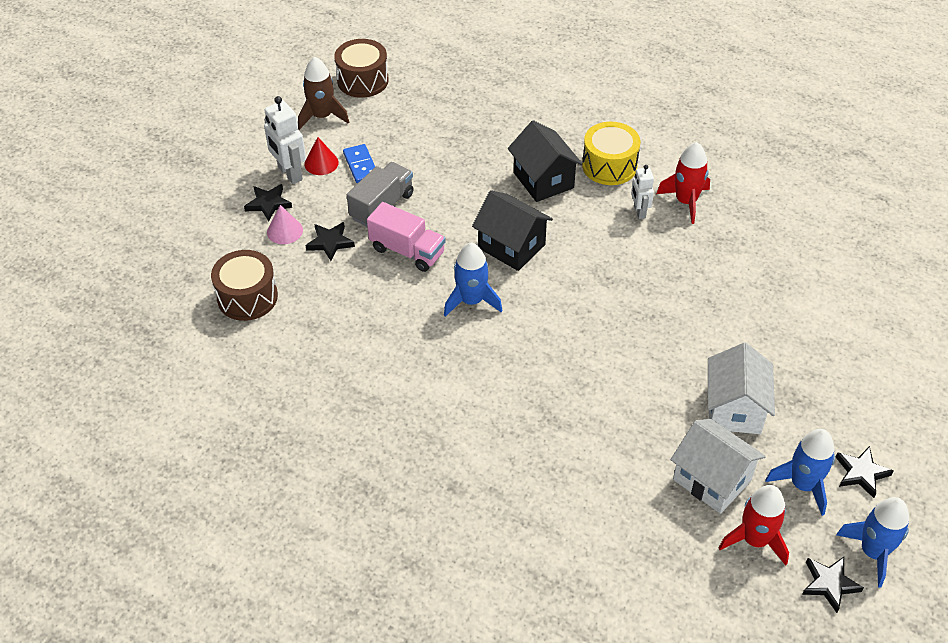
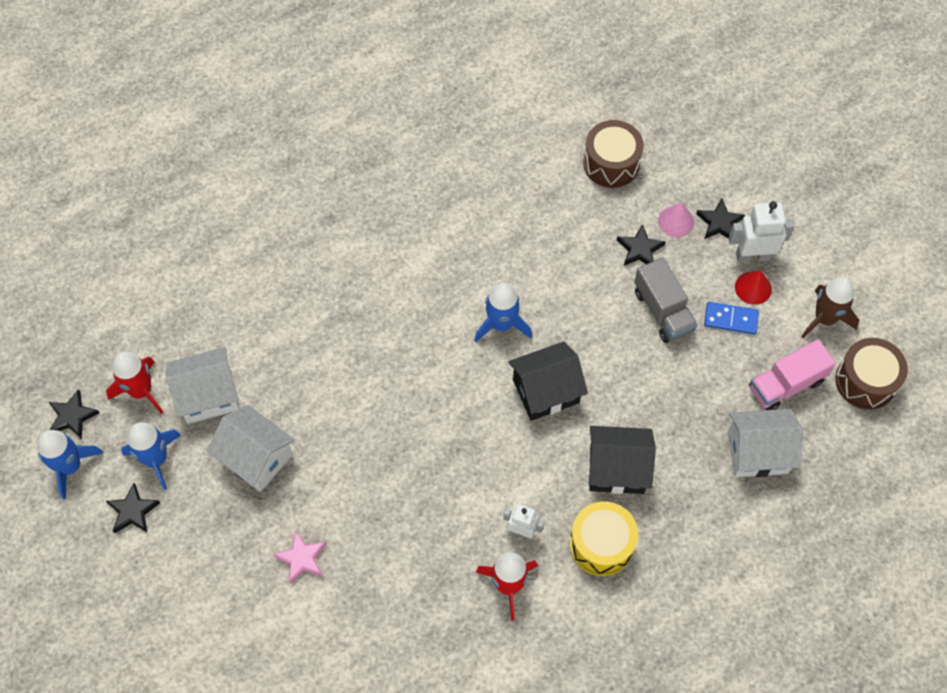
camera: 120 degrees right, 15 degrees up
(407, 251) = (592, 304): pink truck -> pink truck (786, 384)
(466, 114) = (757, 452): none -> white house
(784, 331) = (301, 558): none -> pink star

